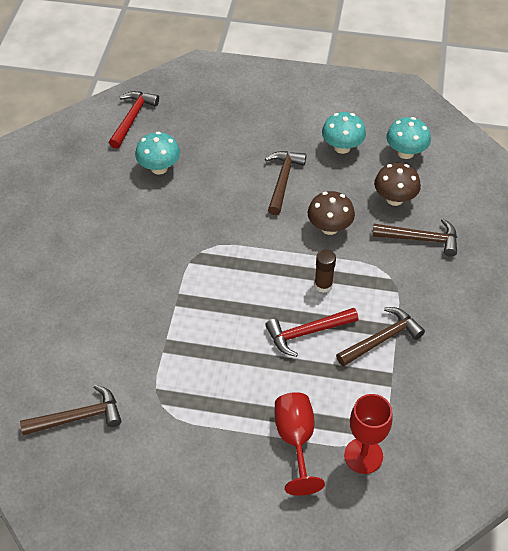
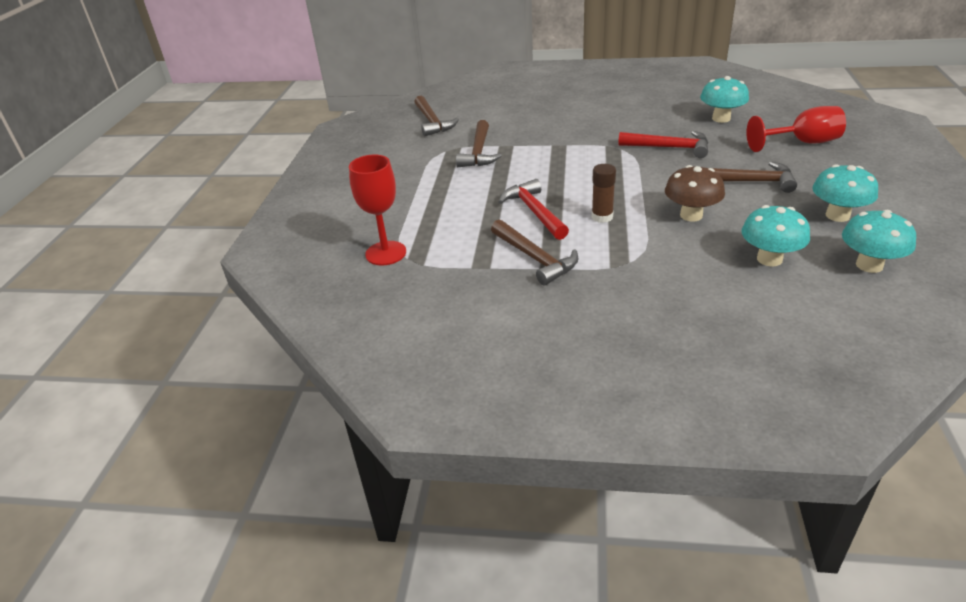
camera: 90 degrees right, 15 degrees down
(132, 118) = (781, 99): red hammer -> red hammer (669, 148)
(295, 440) = (406, 215): red goblet -> red goblet (802, 143)
(394, 199) = (769, 259): brown mushroom -> turquoise mushroom
(420, 239) = (707, 282): brown hammer -> brown hammer (479, 152)

